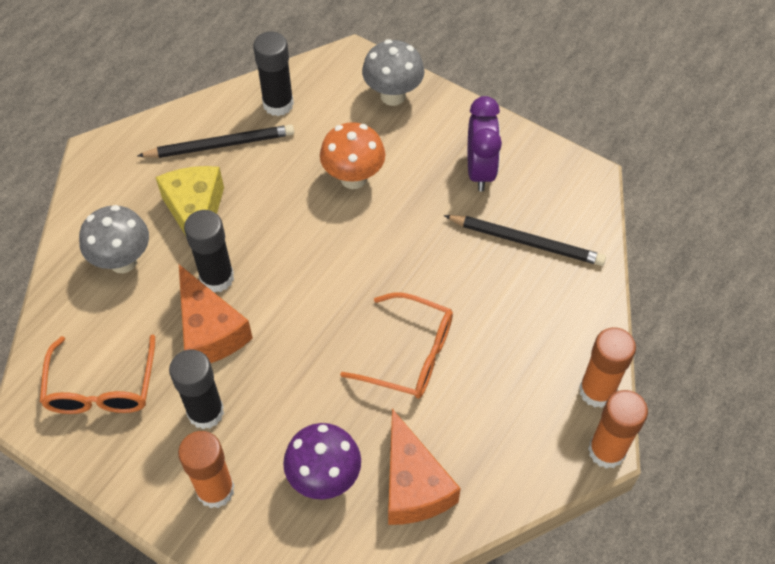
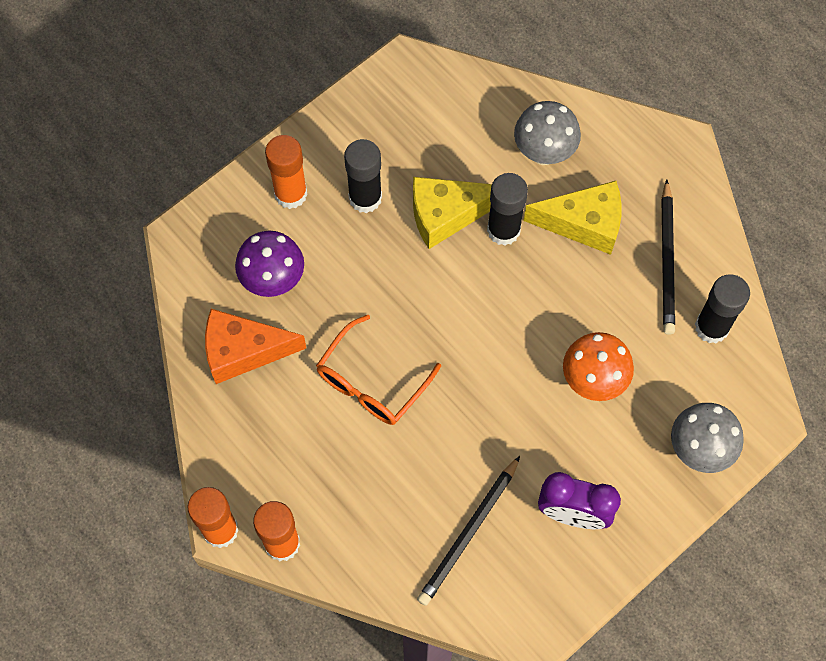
camera: 105 degrees right, 10 degrees up
(101, 388) = (413, 120): orange glasses -> none
(210, 331) = (447, 214): orange cheese -> yellow cheese

